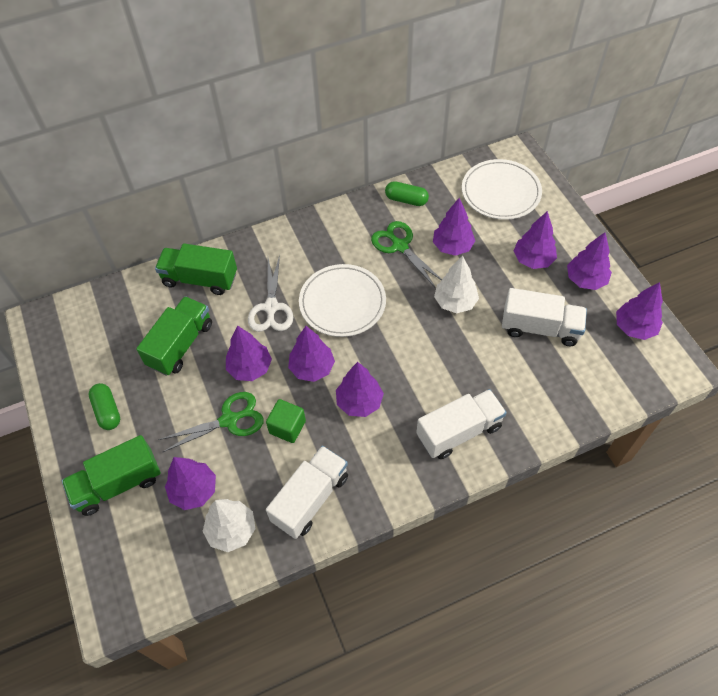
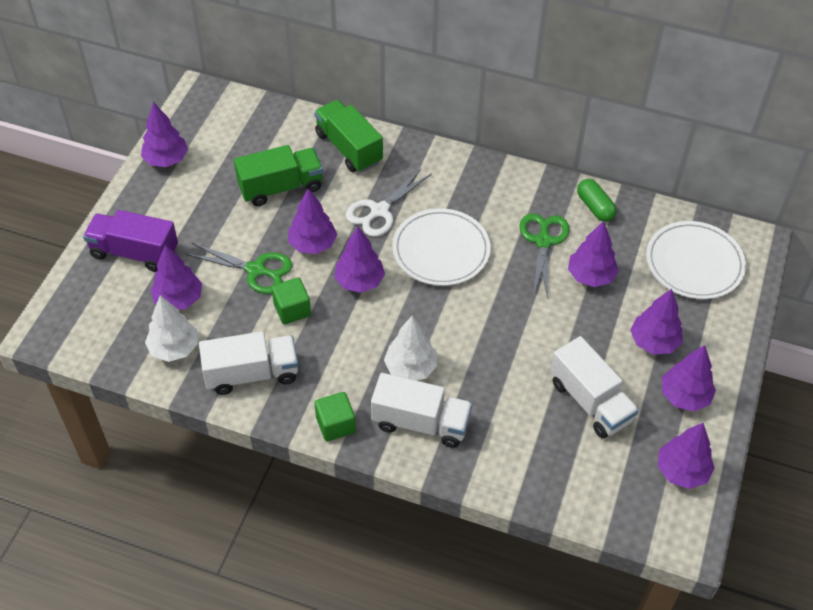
camera: 40 degrees right, 5 degrees down
(107, 411) = (180, 196): green capsule -> none
(118, 484) = (134, 252): green truck -> purple truck
(359, 402) = (367, 336): purple tree -> purple tree (166, 160)
(407, 483) = (335, 425): none -> green cube
(455, 302) = (538, 322): white tree -> white tree (410, 368)

